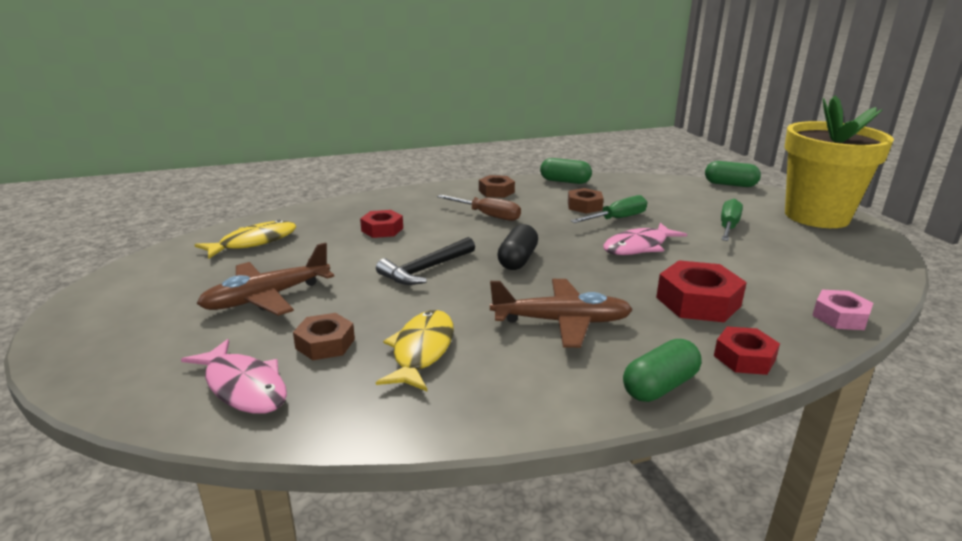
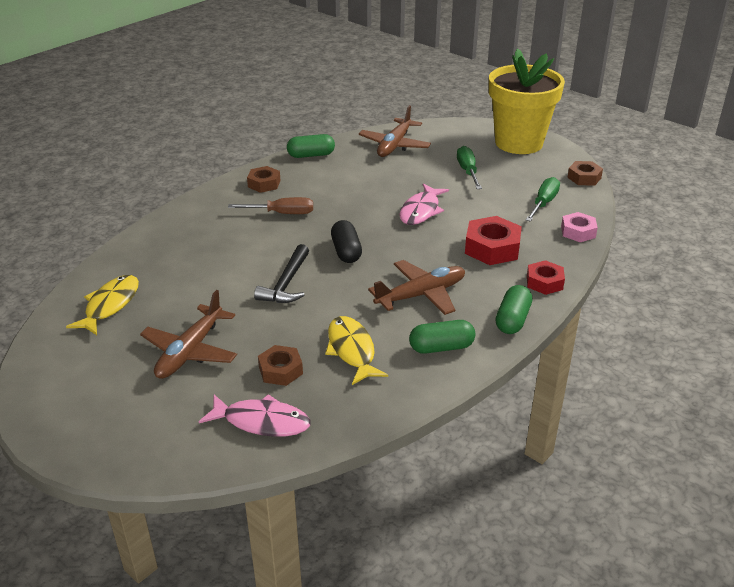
camera: 30 degrees left, 10 degrees up
(382, 229) = (209, 256): red nut -> none
(584, 206) = (350, 180): brown nut -> brown nut (584, 178)
(617, 219) = (385, 187): green screwdriver -> green screwdriver (543, 203)
(660, 190) = (394, 145): none -> brown plane
(730, 184) = (441, 124): green capsule -> green capsule (441, 347)

